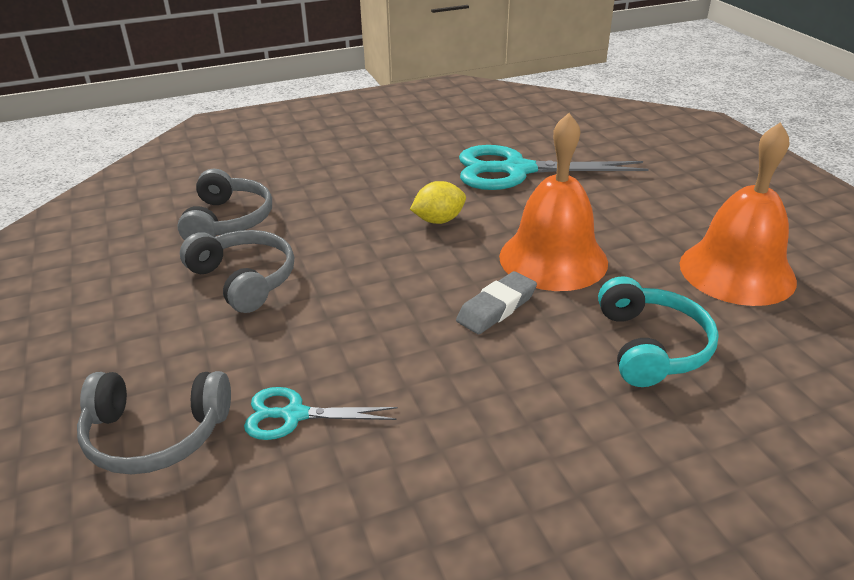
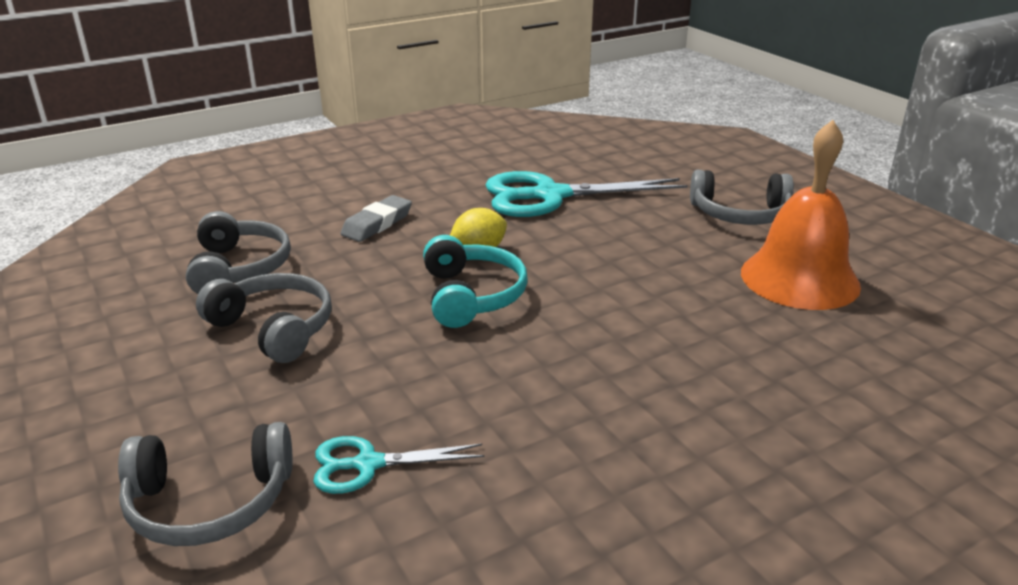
camera: 10 degrees left, 5 degrees down
(496, 308) = (563, 334): grey eraser -> grey eraser (377, 224)
(553, 259) = (611, 280): orange bell -> none
(651, 346) = (733, 357): turquoise headphones -> turquoise headphones (471, 296)
(694, 201) = (740, 214): none -> grey headphones

